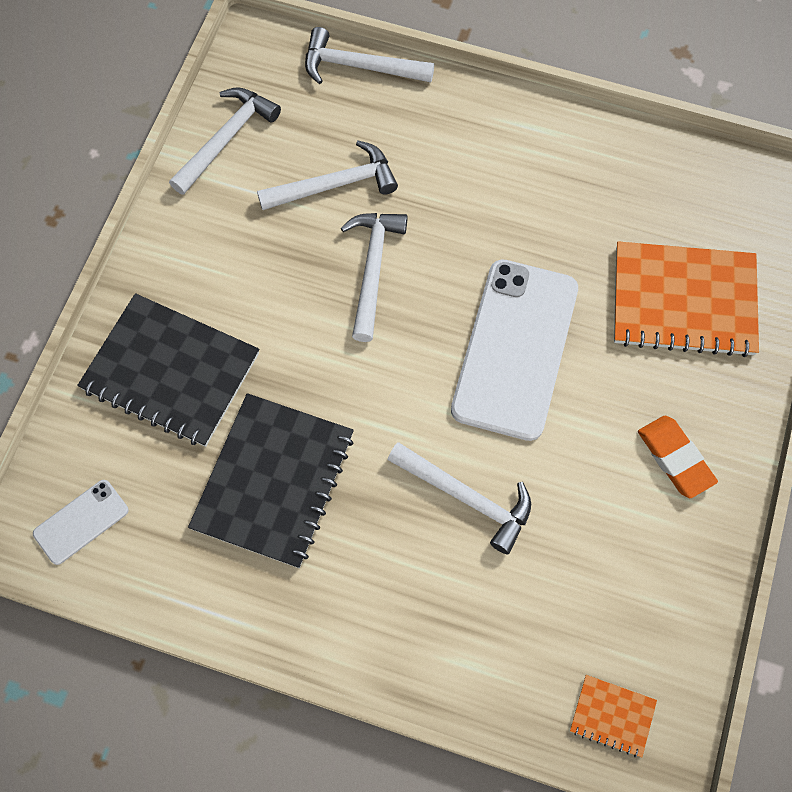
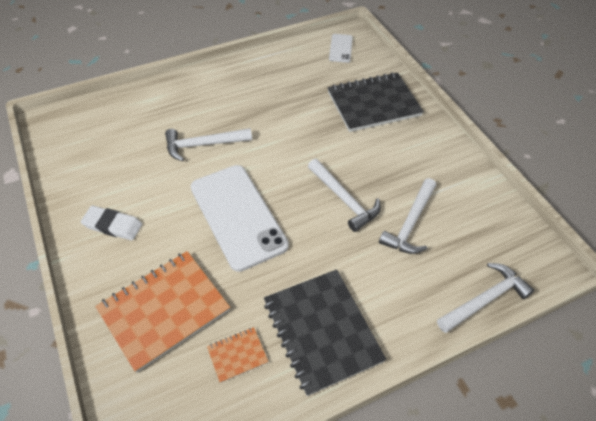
camera: 135 degrees right, 15 degrees down
(226, 139) = (486, 203): white hammer -> none
(274, 481) = (289, 100): black notebook -> black notebook (322, 331)
(612, 716) = (78, 119): orange notebook -> orange notebook (237, 355)
(675, 458) = (113, 225): orange eraser -> white eraser

